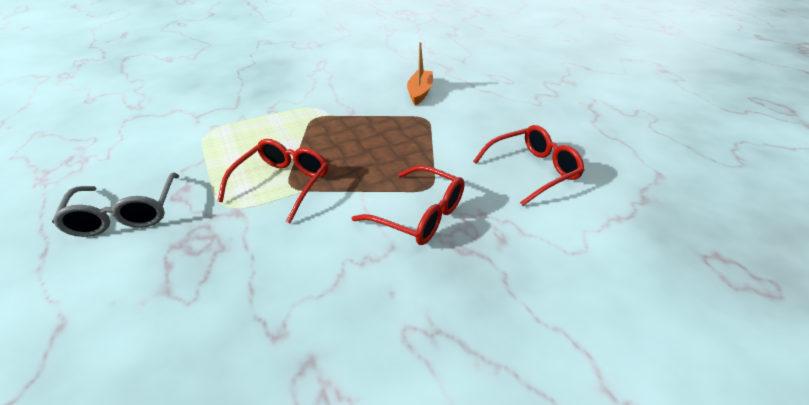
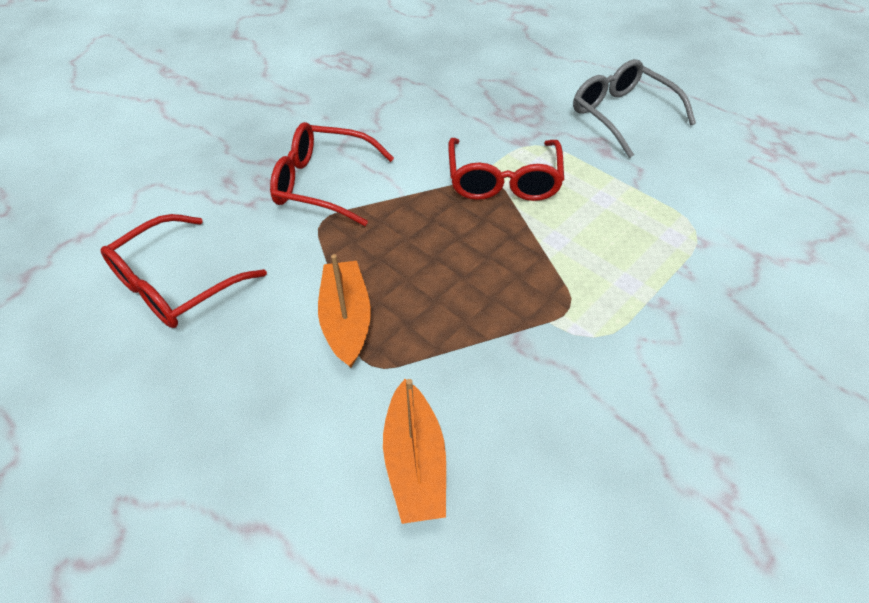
camera: 160 degrees right, 10 degrees up
(431, 135) = (346, 320): none -> orange boat

